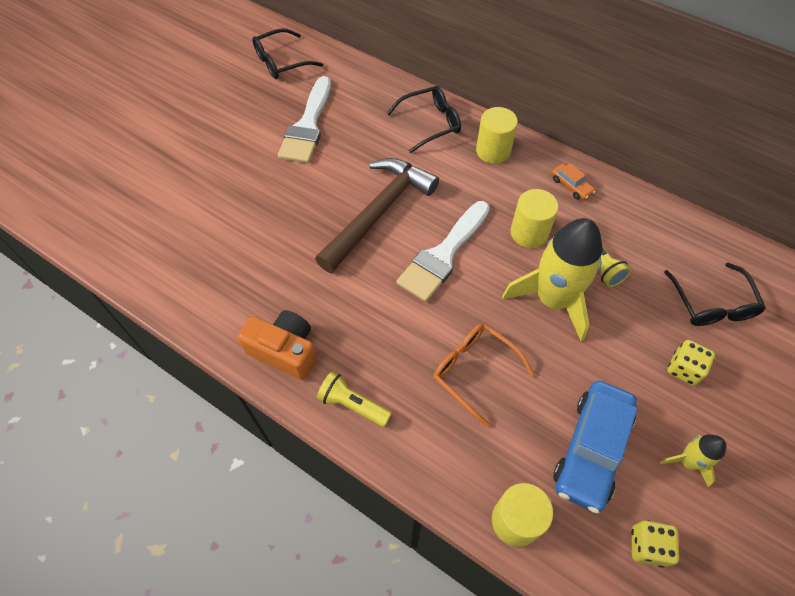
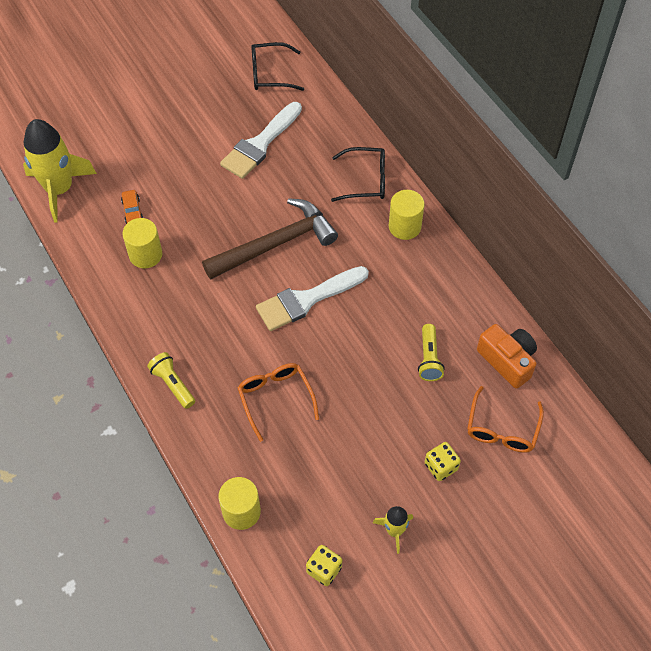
camera: 25 degrees right, 0 degrees up
(285, 351) = (145, 325): orange camera -> orange camera (507, 361)
(529, 233) = (388, 309): yellow cylinder -> yellow cylinder (145, 255)
(552, 299) = (372, 371): yellow rocket -> yellow rocket (59, 189)
(571, 186) = (452, 284): orange car -> orange car (132, 211)
(591, 449) = (327, 490): blue car -> none
(712, 304) = (502, 429): black glasses -> orange glasses

